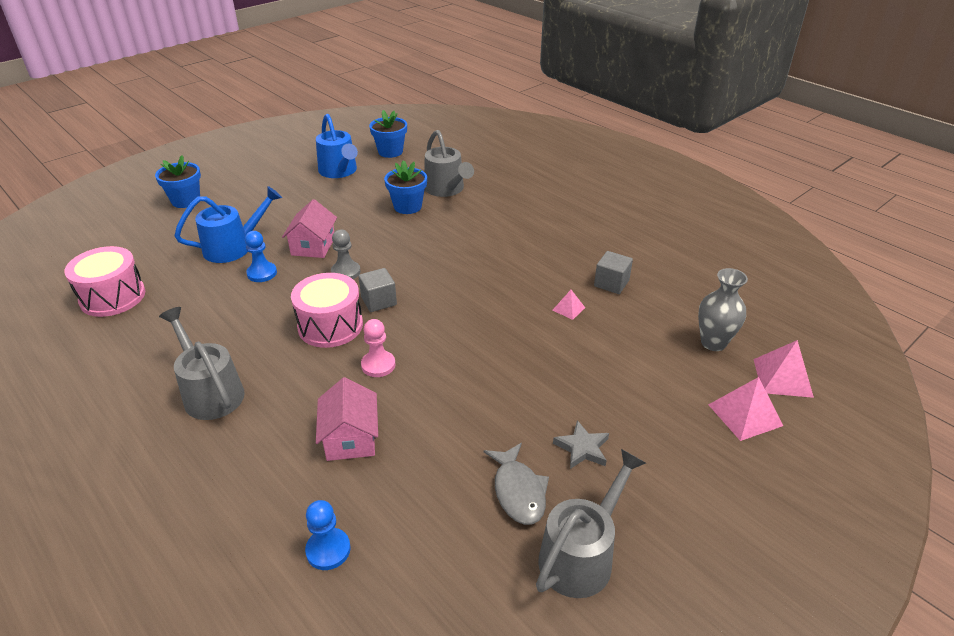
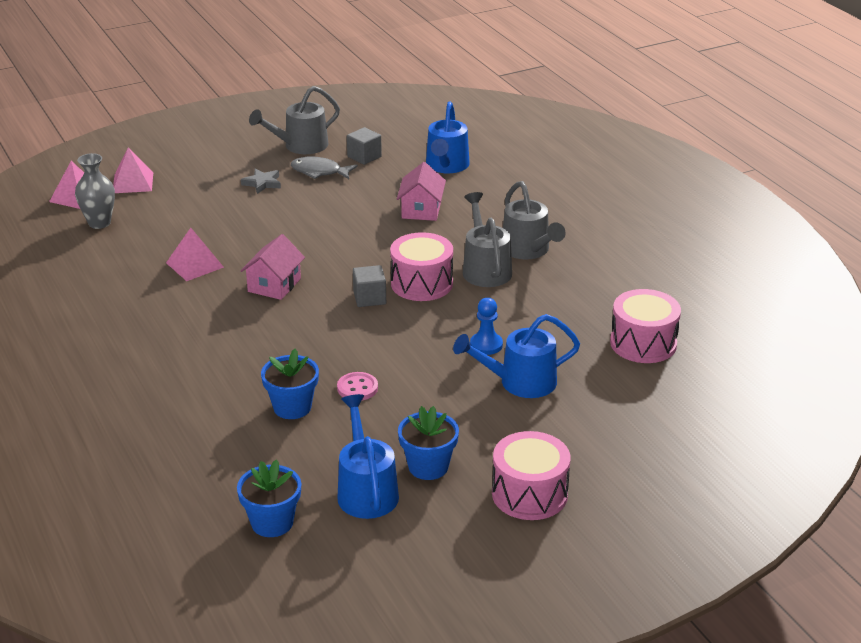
camera: 165 degrees left, 5 degrees down
(186, 201) = (594, 469): blue flower pot -> blue flower pot (428, 466)
(233, 183) = (529, 494): none -> pink drum
(313, 246) = (425, 369): pink house -> pink house (274, 285)
(328, 550) = (446, 166): blue pawn -> blue watering can
(346, 272) = (395, 332): grey pawn -> none
(364, 225) = (357, 388): none -> pink button
(378, 365) = (387, 248): pink pawn -> none
(446, 189) = (226, 427): grey watering can -> grey watering can (485, 268)
(518, 491) = (319, 172): grey fish -> grey fish turned 75 degrees counterclockwise
(568, 309) = (194, 265): pink pyramid -> pink pyramid, size x1.81
(611, 283) = (133, 280): grey cube -> grey cube (364, 157)

